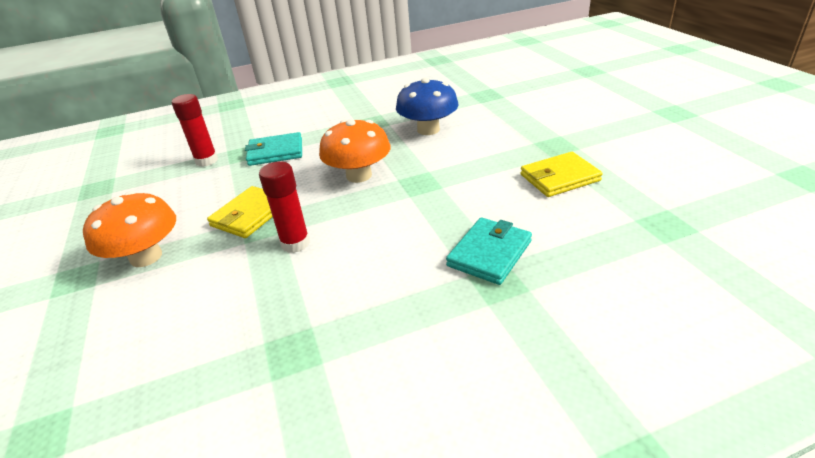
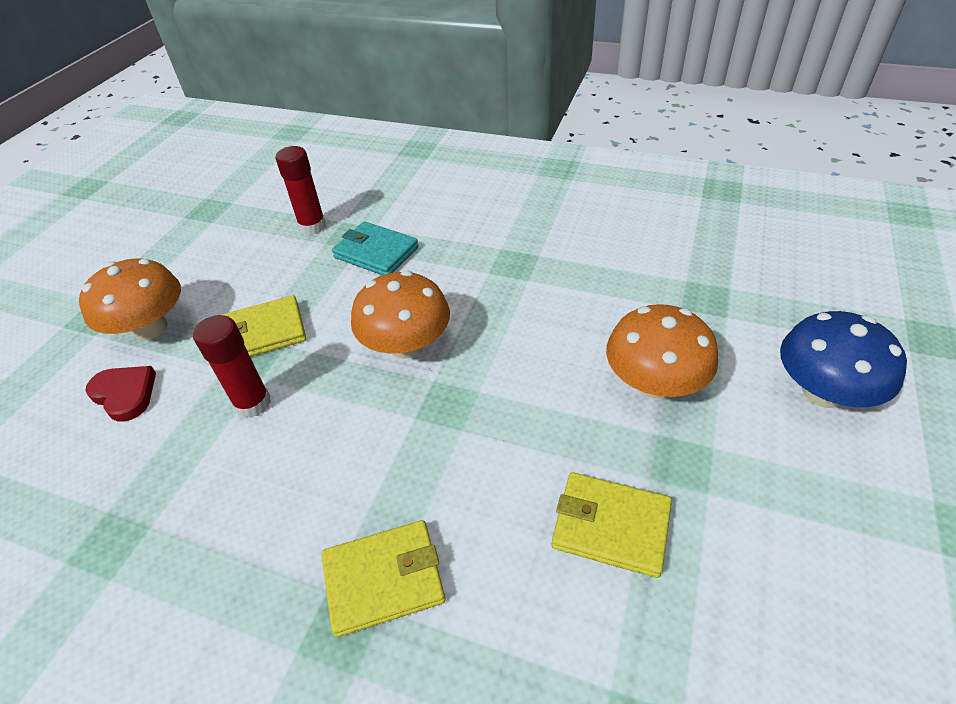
camera: 40 degrees right, 10 degrees up
(181, 292) = (125, 394): none -> red heart
(428, 130) = (558, 318): blue mushroom -> blue mushroom (823, 392)
(489, 253) = (384, 579): turquoise wallet -> yellow wallet
(506, 129) = (654, 383): none -> orange mushroom

